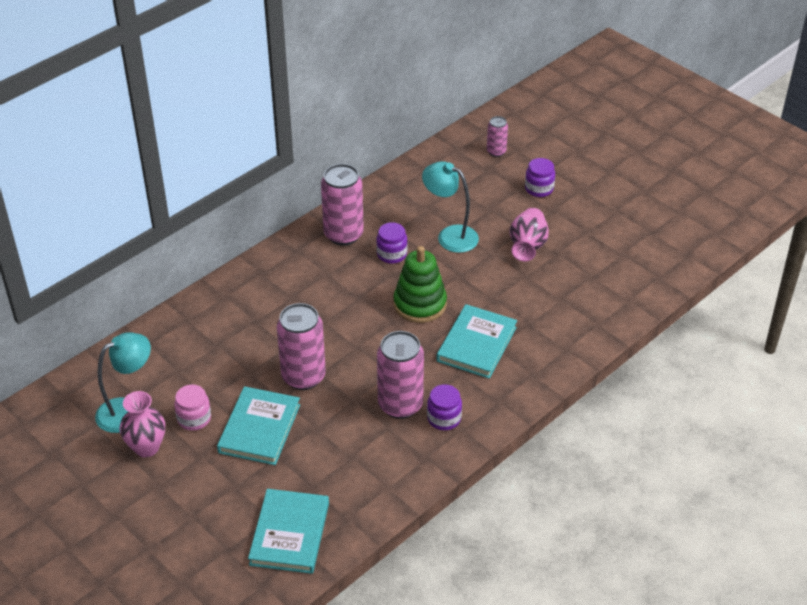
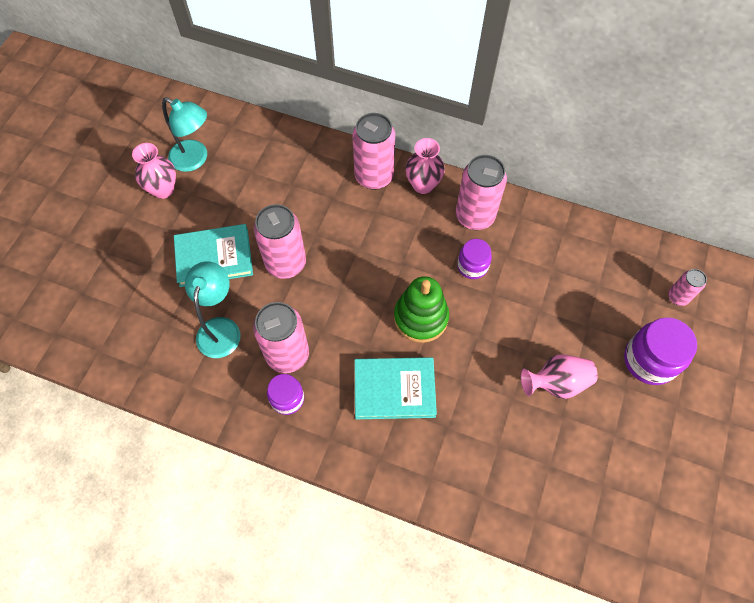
camera: 65 degrees right, 20 degrees up
(194, 418) = (205, 206): pink jar -> none
(252, 284) = (374, 176): none -> pink can
(287, 255) = (423, 185): none -> pink vase
(290, 534) = (111, 331): turquoise book -> none
(450, 235) = (527, 305): turquoise lamp -> turquoise lamp (220, 328)
(539, 189) = (649, 360): purple jar -> purple jar, size x1.62

